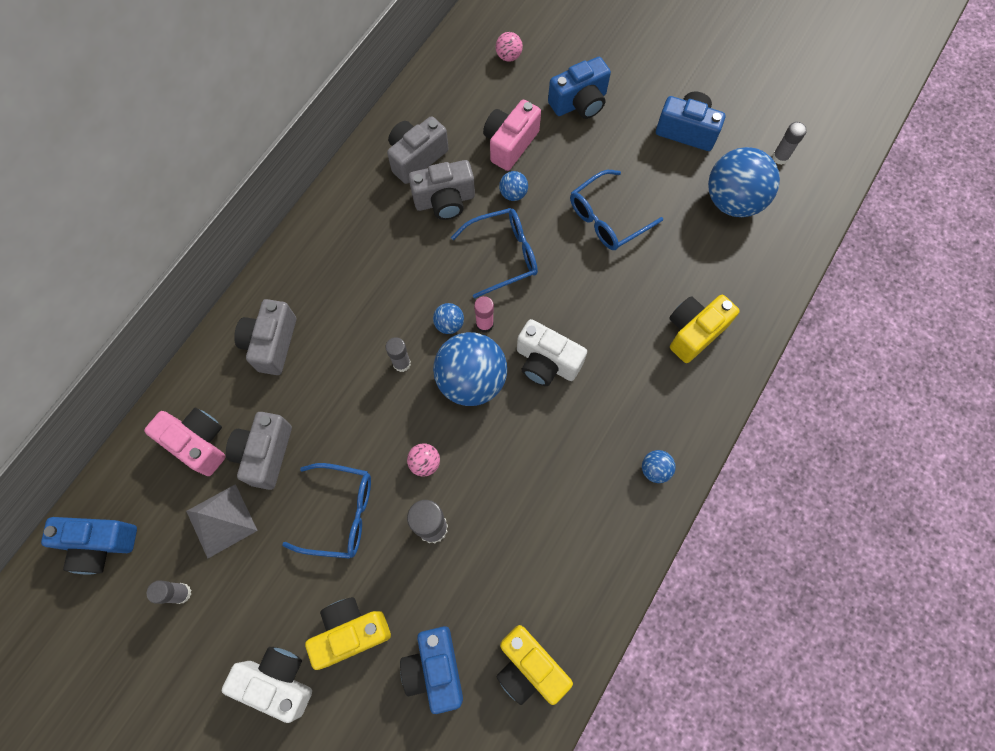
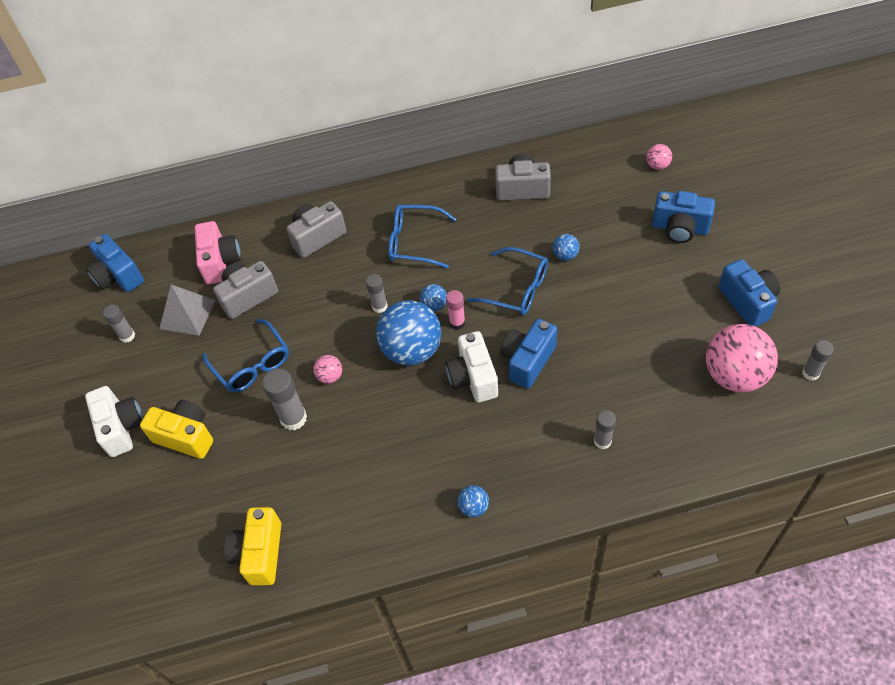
camera: 50 degrees right, 15 degrees down
(435, 668) = (207, 501): blue camera -> blue camera (527, 361)
(444, 201) = (513, 228): grey camera -> none
(510, 144) = (597, 222): pink camera -> none
(607, 218) = (618, 318): blue glasses -> blue glasses (414, 242)
(694, 332) = (602, 441): yellow camera -> grey glue stick
(733, 200) = (734, 375): blue ball -> pink ball

